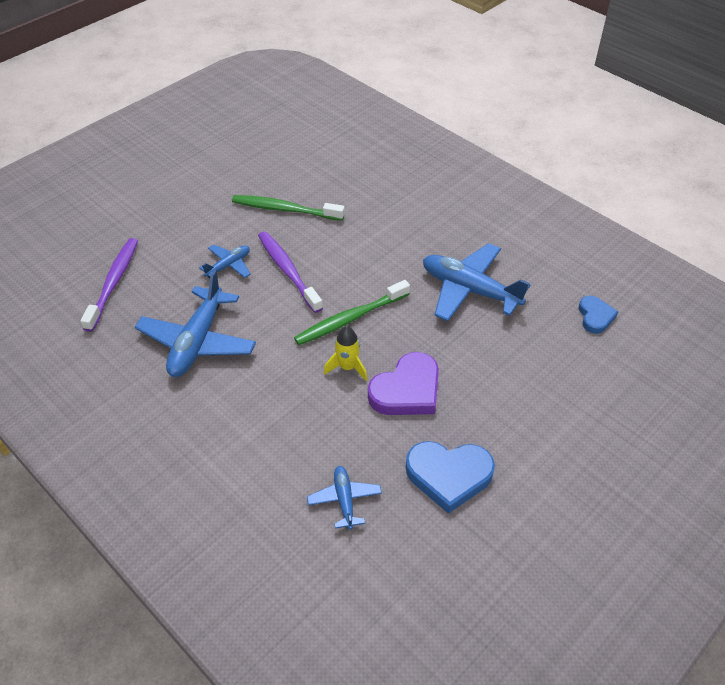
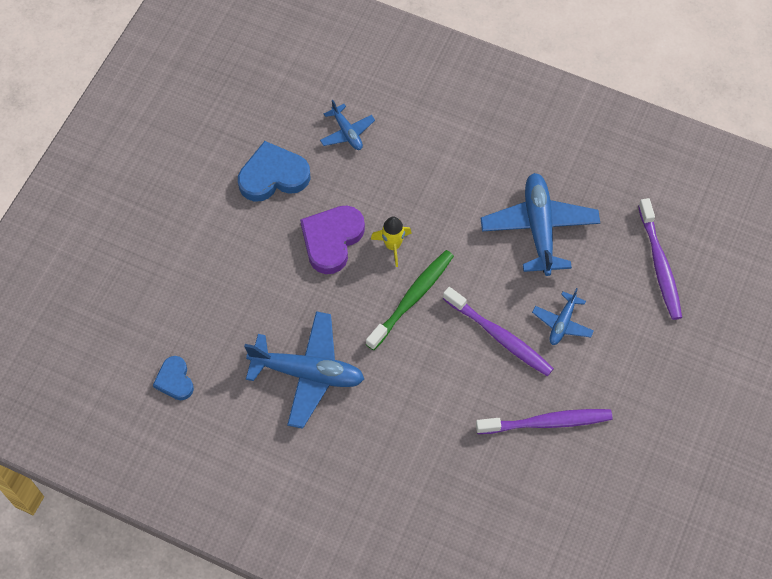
camera: 160 degrees right, 15 degrees up
(285, 209) = (547, 422): green toothbrush -> purple toothbrush

